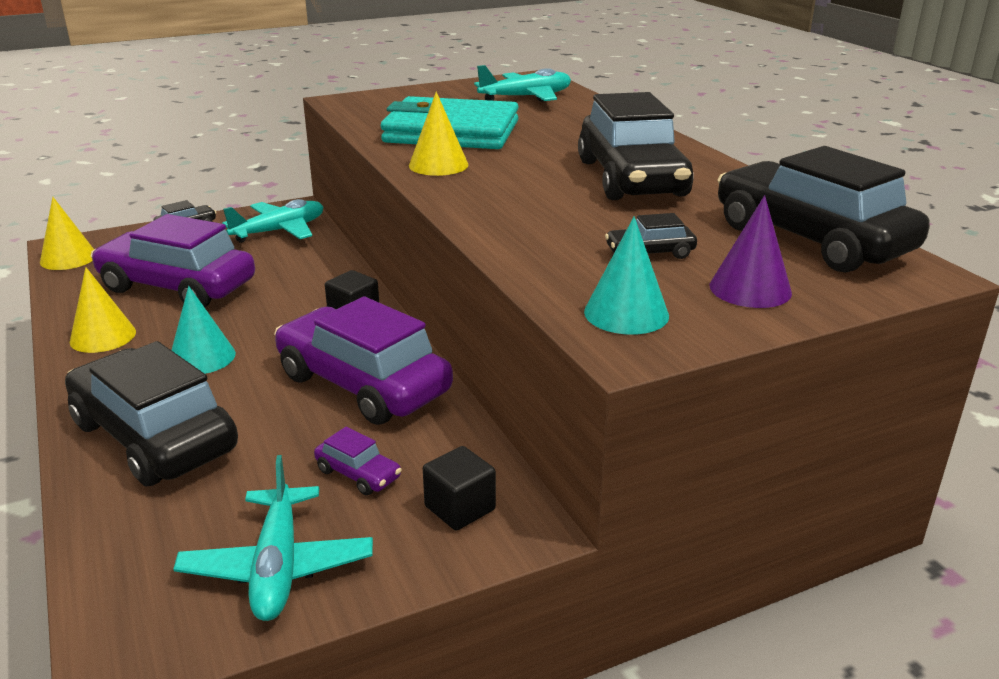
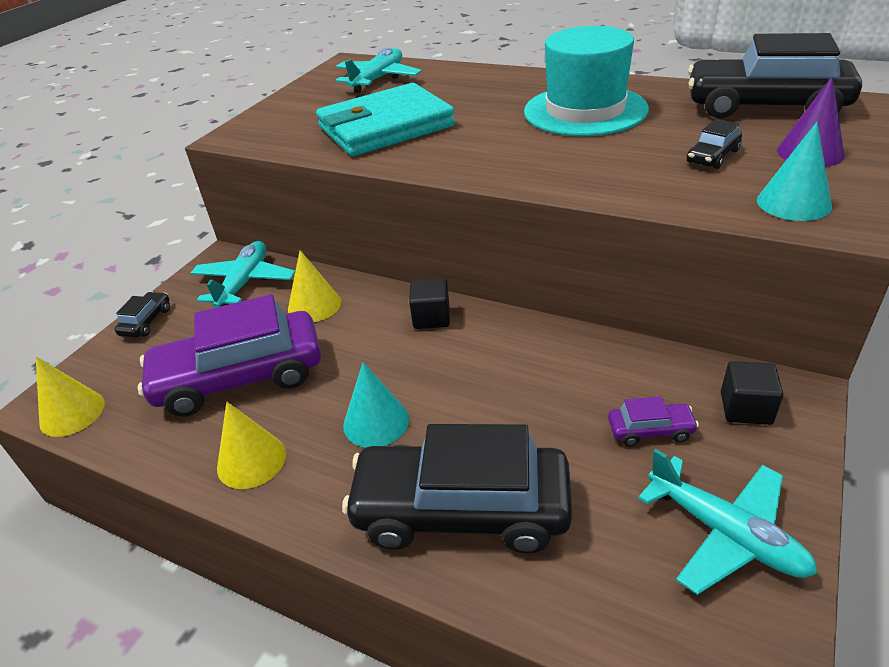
camera: 35 degrees left, 10 degrees up
(363, 384) = (534, 365): purple car -> none
(438, 165) = (437, 156): yellow cone -> yellow cone (314, 305)
(631, 178) = (585, 110): black car -> turquoise hat

